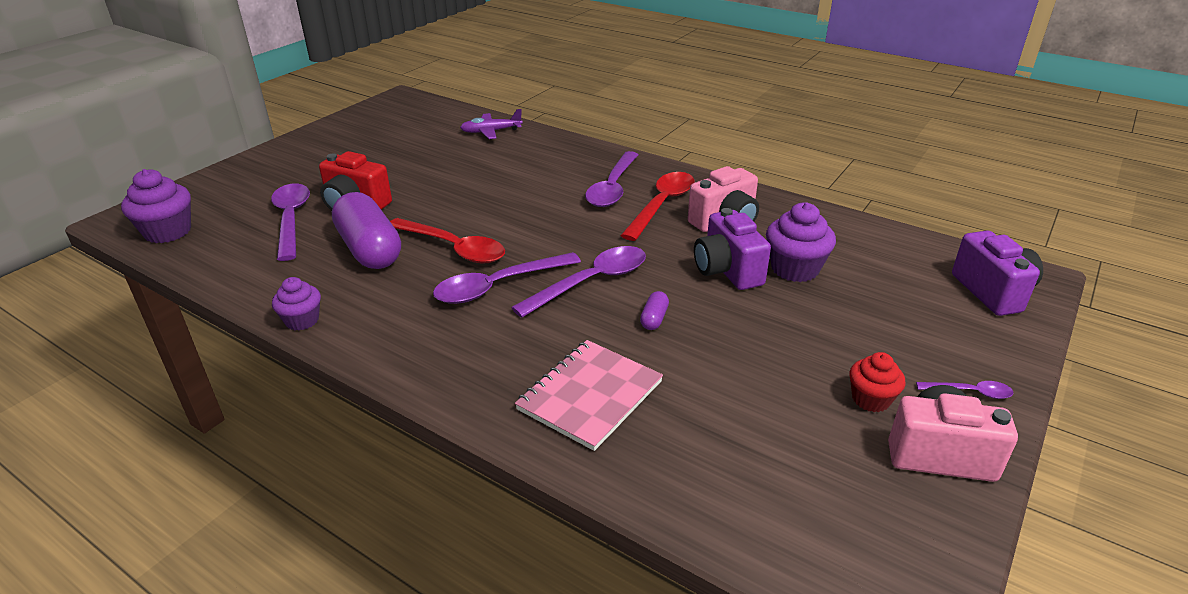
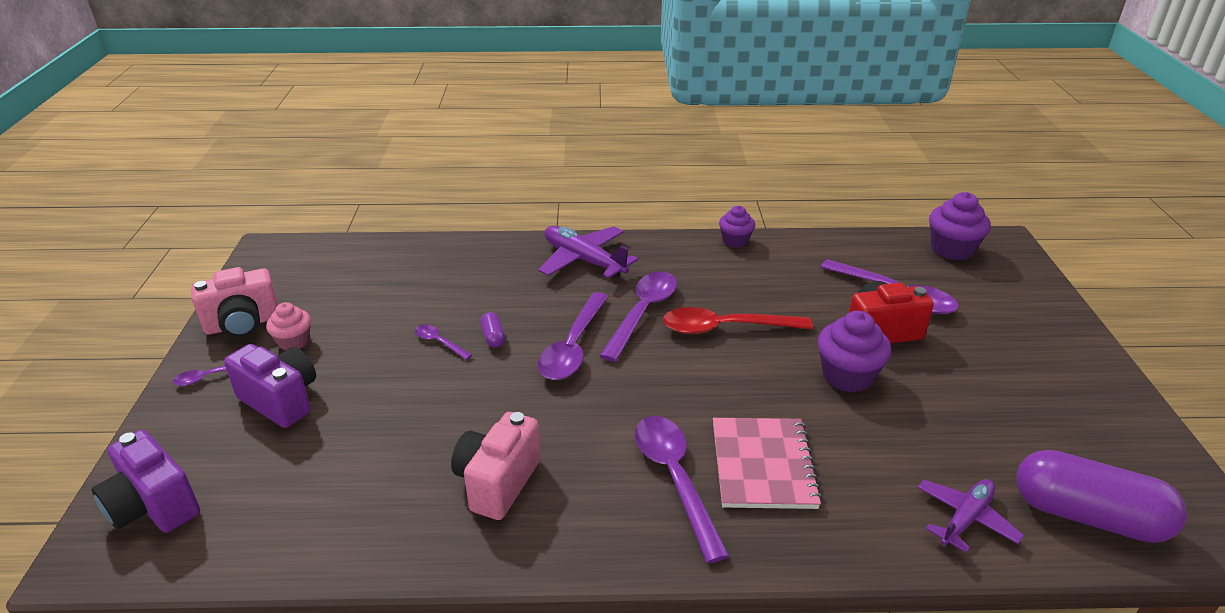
camera: 145 degrees right, 0 degrees up
(370, 249) = (786, 299): purple capsule -> purple capsule (1087, 516)
(479, 367) = (584, 260): none -> purple plane
(590, 395) = (496, 273): pink notebook -> pink notebook (763, 465)
(662, 205) = (591, 476): red spoon -> none
(710, 334) = (439, 342): none -> purple spoon
(727, 271) = (457, 411): purple camera -> purple camera (281, 400)
(795, 269) = (388, 444): purple cupcake -> purple cupcake (847, 376)
(871, 399) = (294, 342): red cupcake -> pink cupcake

